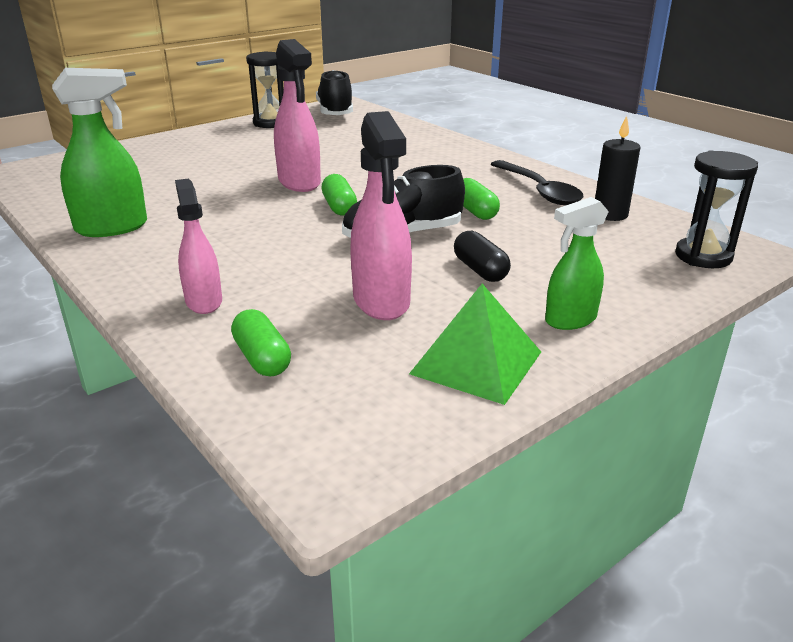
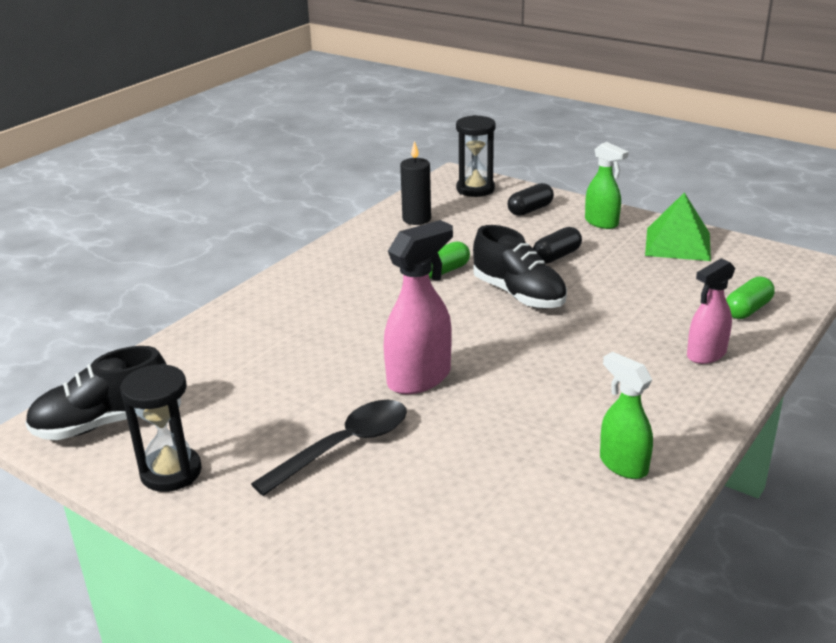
camera: 105 degrees left, 0 degrees up
(112, 227) = (623, 464): green spray bottle -> green spray bottle, size x0.66
(339, 207) = (475, 338): green capsule -> none
(381, 302) = (637, 284): pink spray bottle -> none
(539, 190) = (376, 249): black spoon -> black spoon (344, 446)
(626, 279) = (530, 210): none -> black capsule

